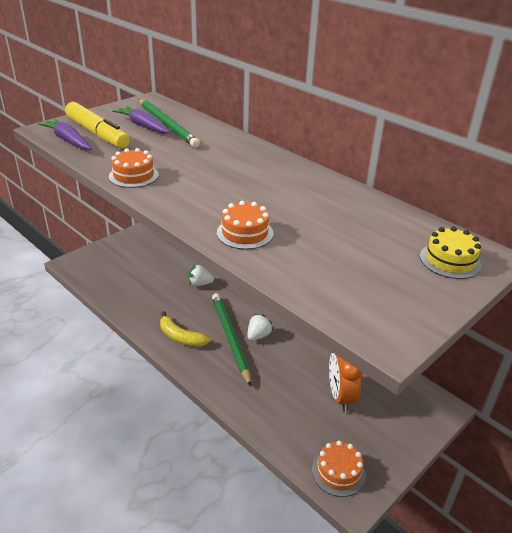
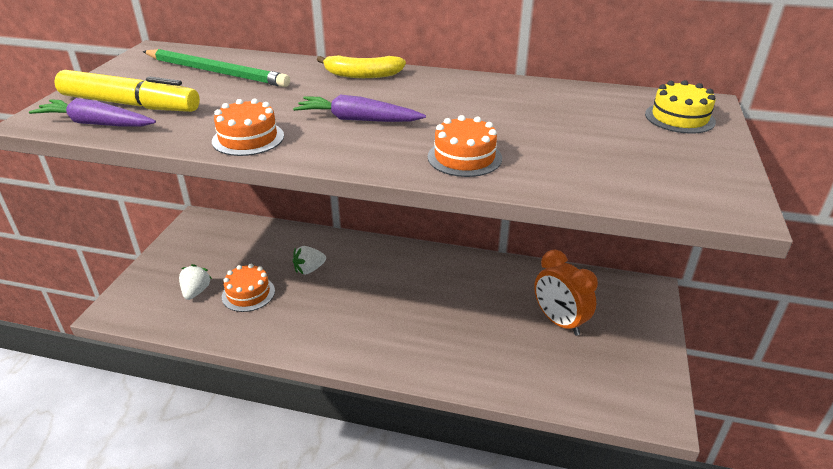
camera: 30 degrees left, 0 degrees up
(143, 126) = (184, 80): purple carrot -> purple carrot (357, 119)
(181, 337) = (341, 338): yellow banana -> yellow banana (362, 75)
(230, 338) = (398, 314): green pencil -> none
(258, 335) = (425, 298): white strawberry -> white strawberry (196, 292)
(338, 472) = (624, 397): orange cake -> orange cake (248, 293)

